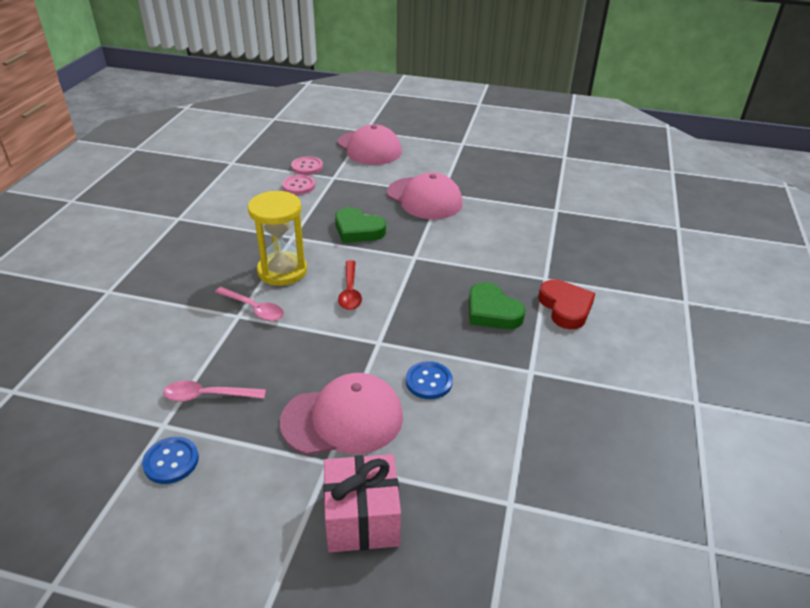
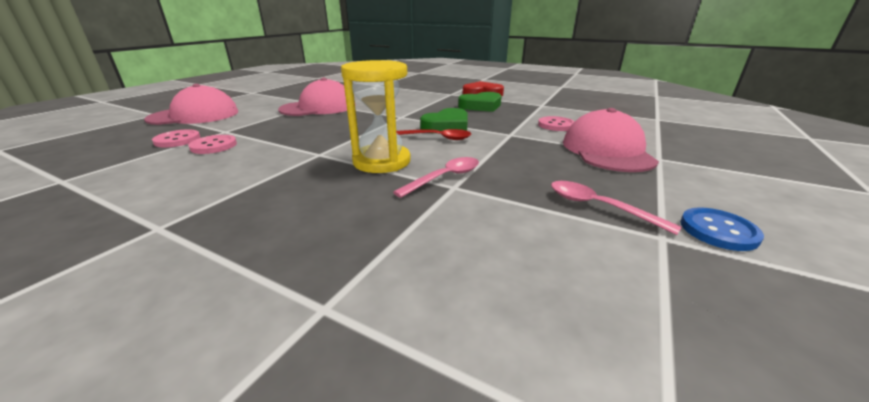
camera: 75 degrees left, 10 degrees down
(208, 396) = (599, 207): pink spoon -> pink spoon turned 120 degrees clockwise
(358, 230) = (340, 129): green heart -> green heart (447, 126)
(362, 519) = (707, 152): pink gift -> none
(429, 381) = (556, 125): blue button -> pink button

